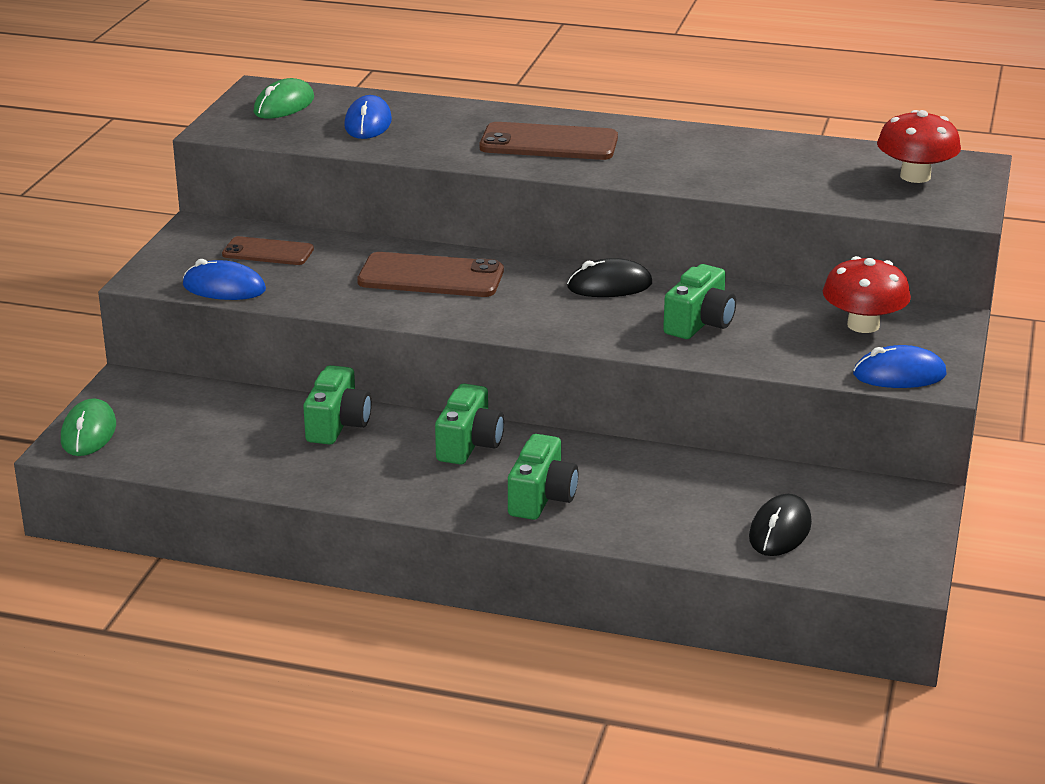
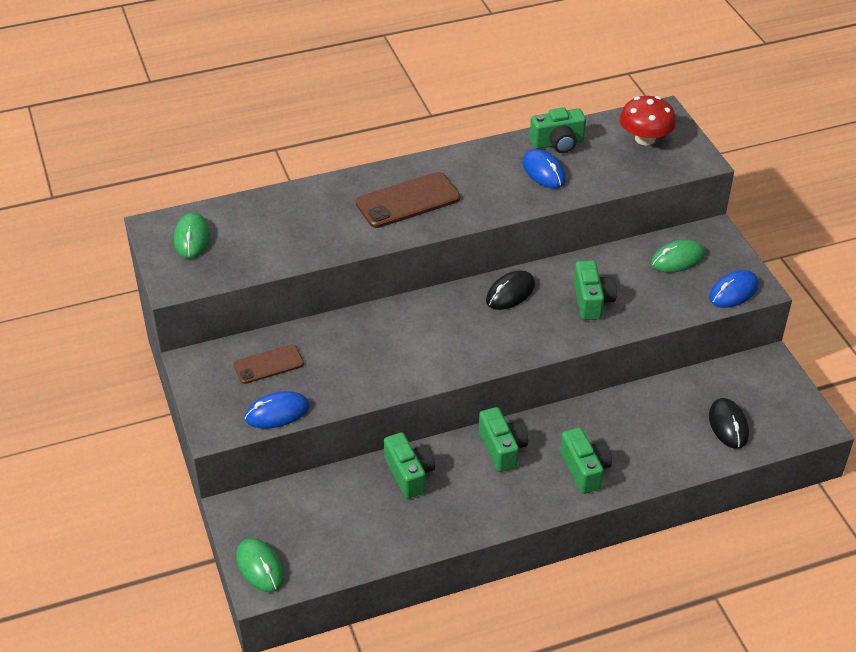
camera: 35 degrees left, 15 degrees up
(368, 123) = (271, 232): blue mouse -> blue mouse (543, 172)
(431, 277) = (397, 337): brown phone -> none
(795, 150) = (558, 143): none -> green camera
(863, 325) = (677, 259): red mushroom -> green mouse

